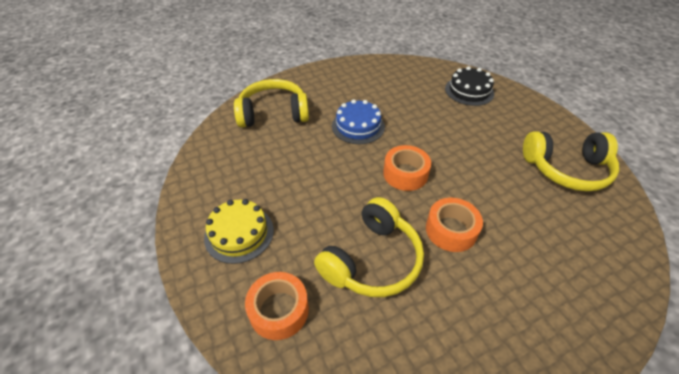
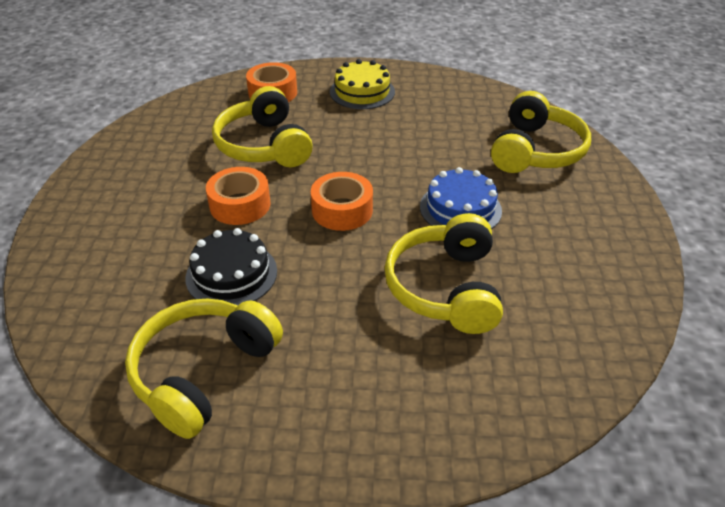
camera: 120 degrees right, 5 degrees down
(424, 113) = (445, 288): none -> yellow headphones
(469, 91) = (470, 386): black cake -> black cake (231, 274)

